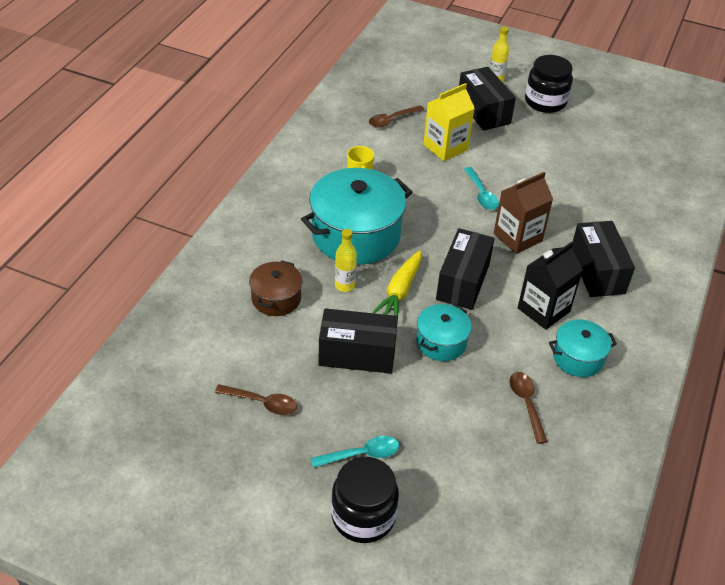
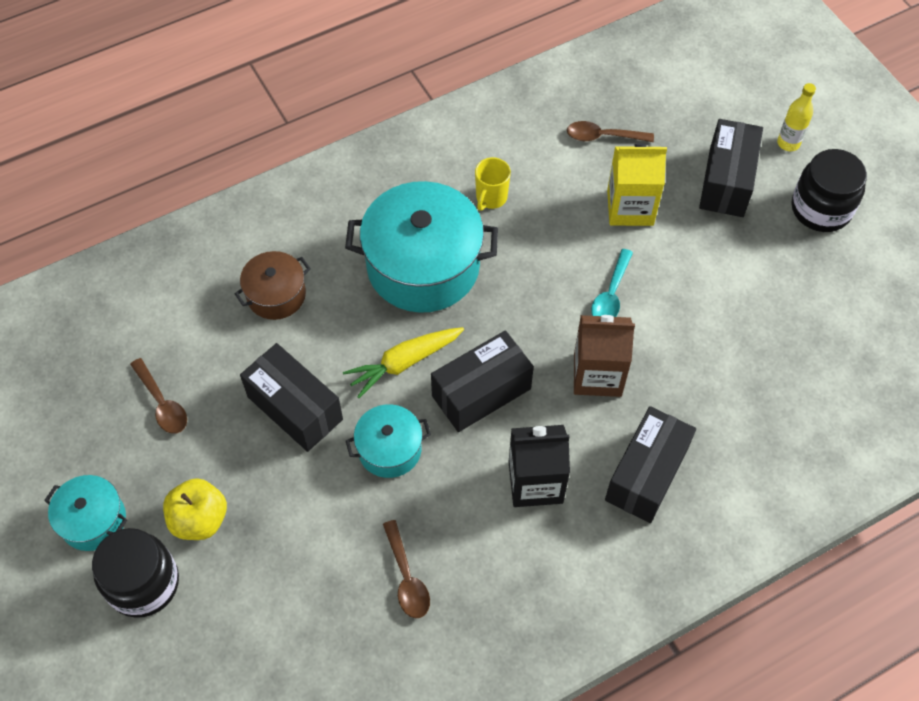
camera: 40 degrees right, 15 degrees up
(344, 285) = (355, 321): yellow bottle -> none
(361, 454) = (199, 519): turquoise spoon -> yellow apple
(526, 404) = (407, 577): brown spoon -> brown spoon turned 135 degrees clockwise
(578, 358) = (515, 563): turquoise pot -> turquoise pot (93, 520)

